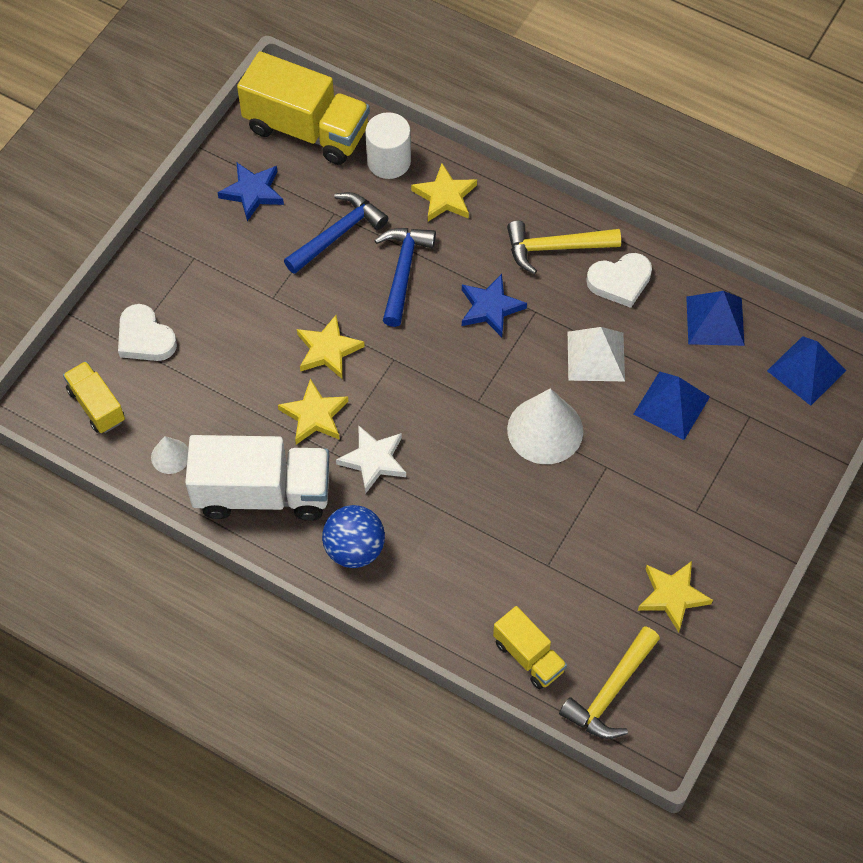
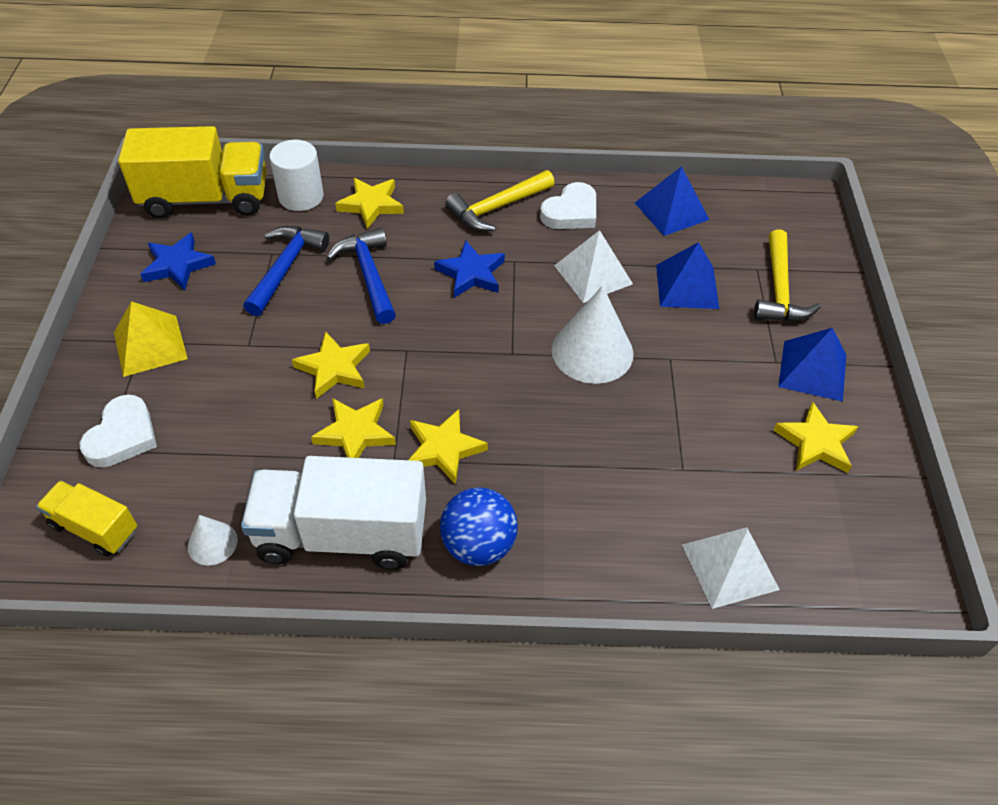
camera: 30 degrees left, 10 degrees down
(145, 338) = (122, 436): white heart -> white heart turned 90 degrees counterclockwise
(198, 264) = (150, 345): none -> yellow pyramid
(262, 493) = (342, 534): white truck -> white truck turned 150 degrees counterclockwise
(373, 460) = (444, 449): white star -> yellow star
(528, 656) = (730, 566): yellow truck -> white pyramid
(610, 692) = (833, 561): yellow hammer -> yellow hammer (779, 290)
(806, 370) = (772, 218): blue pyramid -> blue pyramid (812, 370)

